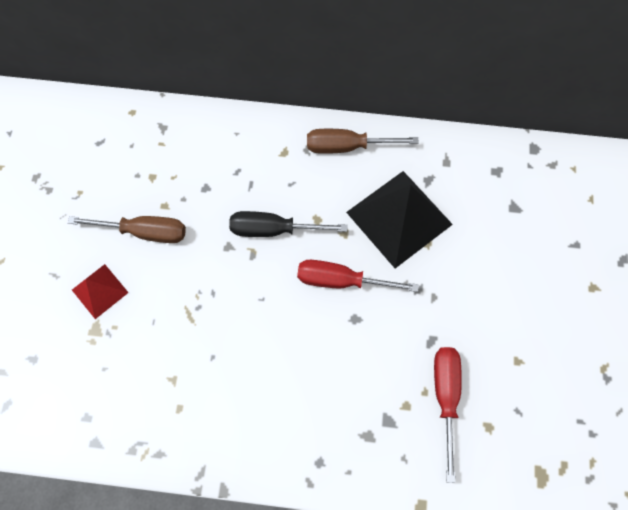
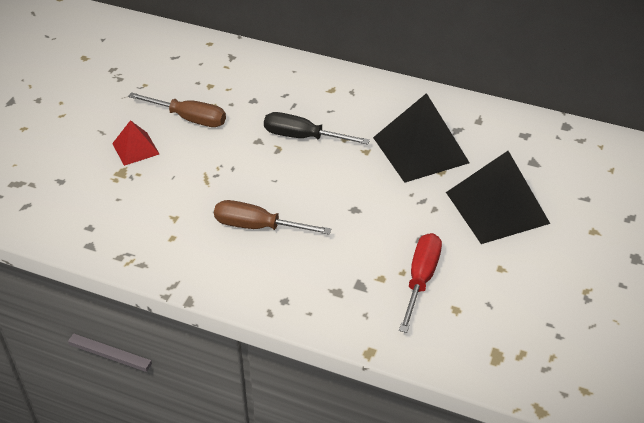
camera: 15 degrees right, 25 degrees down
(341, 280) = (352, 181): red screwdriver -> none
(347, 147) = (390, 95): brown screwdriver -> brown screwdriver (258, 227)
(494, 279) = (497, 207): none -> black pyramid

